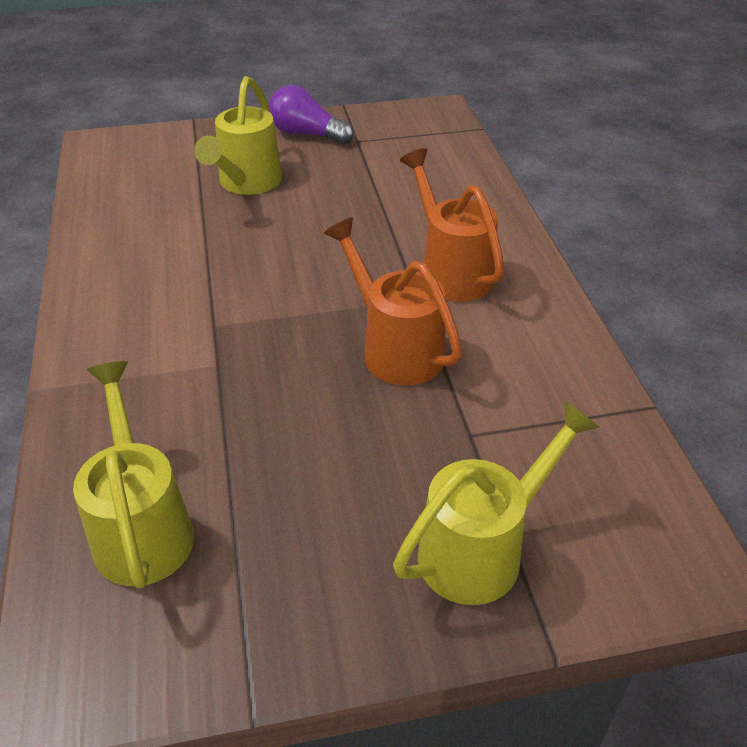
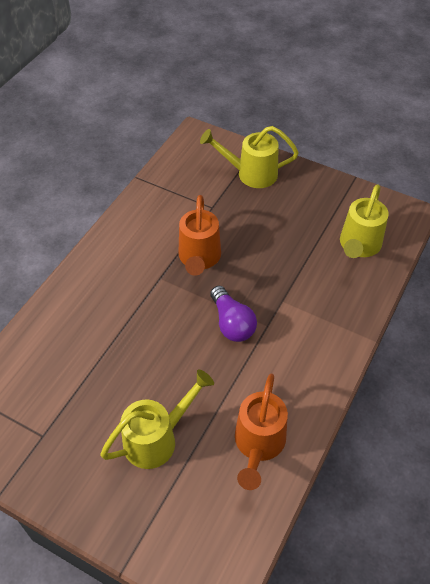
camera: 140 degrees left, 10 degrees up
(307, 134) = (65, 472): purple light bulb -> purple light bulb (232, 323)
(451, 271) = (126, 283): orange watering can -> orange watering can (258, 444)

